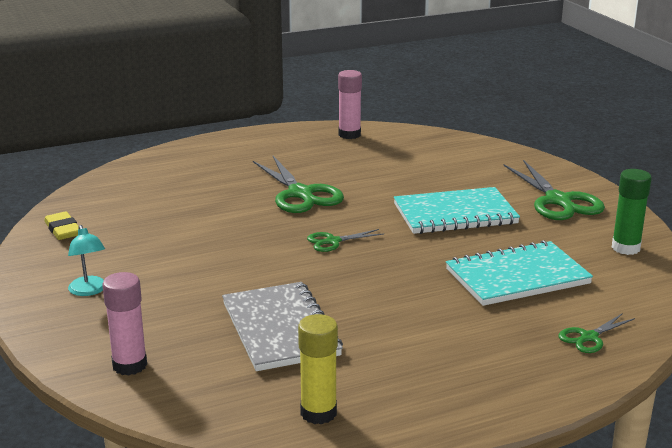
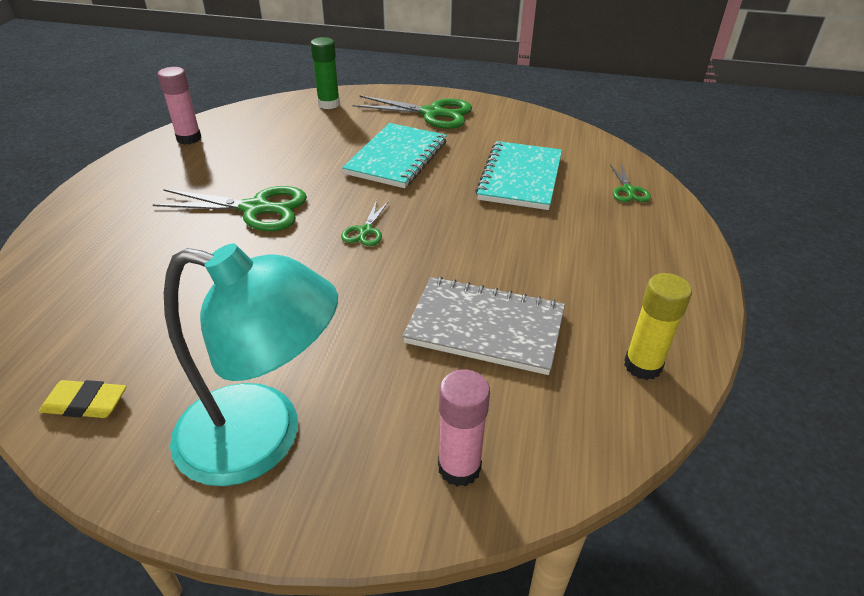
camera: 55 degrees left, 15 degrees up
(89, 291) = (263, 438): turquoise lamp -> turquoise lamp, size x2.40
(625, 248) = (526, 123): green glue stick -> green glue stick (329, 104)

